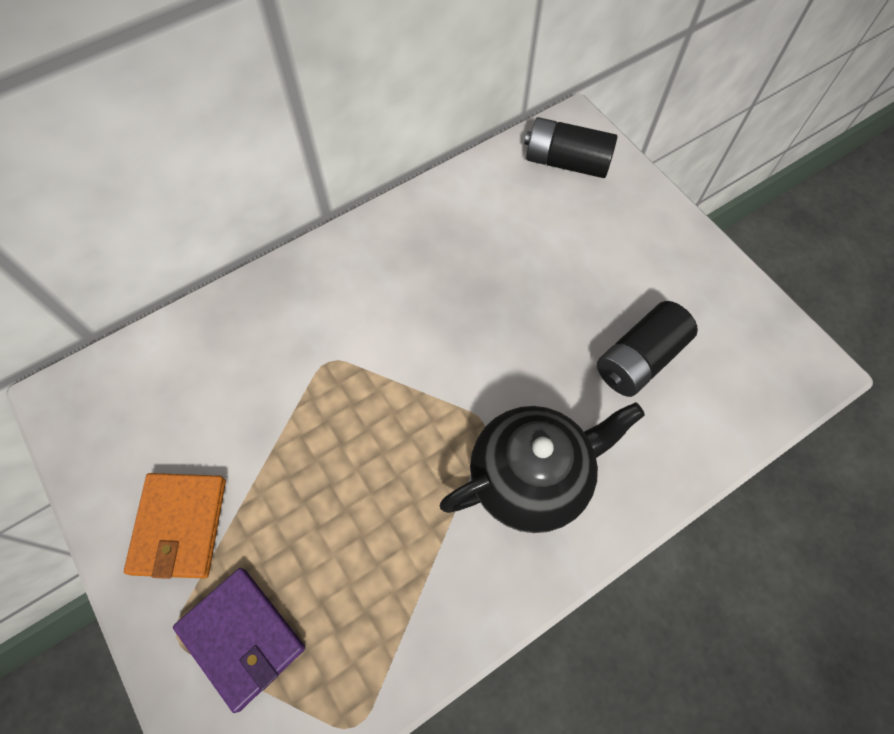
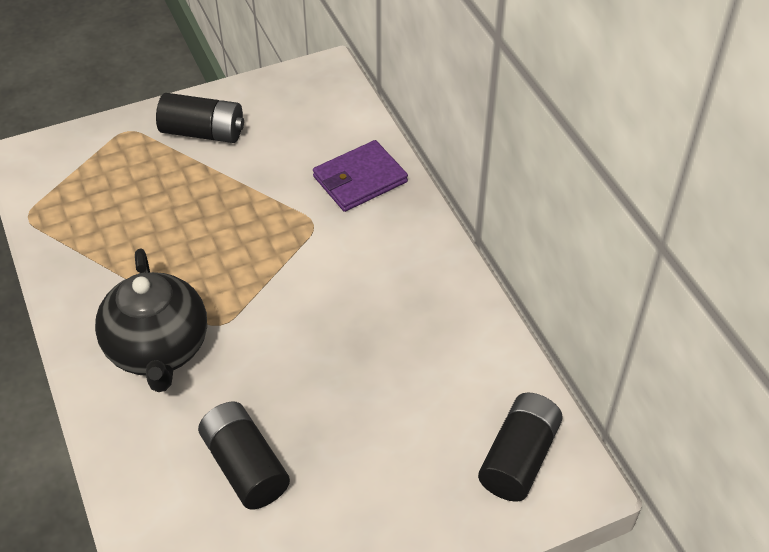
camera: 100 degrees right, 15 degrees down
(179, 526) = (203, 132): orange wallet -> black battery
(241, 638) = (111, 162): purple wallet -> purple wallet (359, 179)

